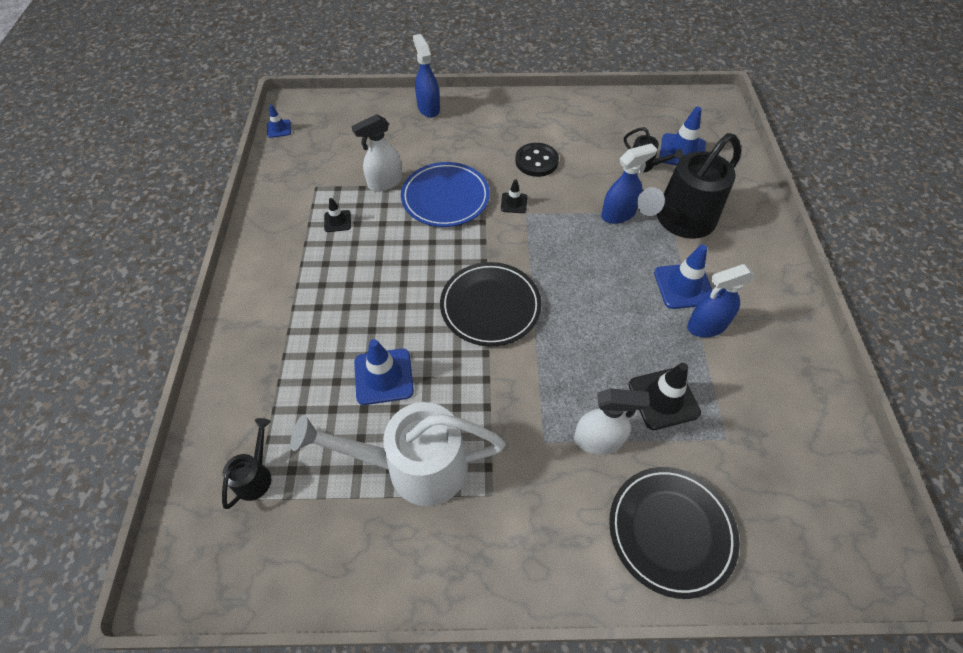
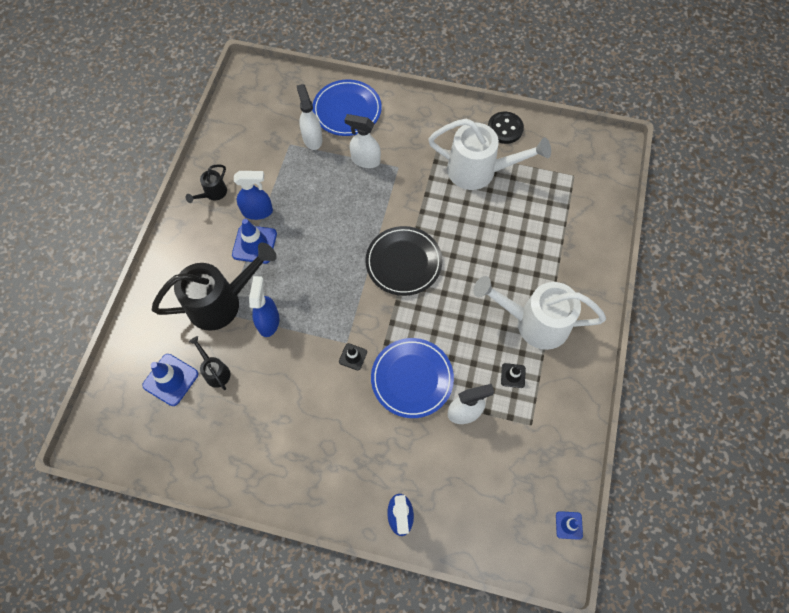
camera: 165 degrees left, 10 degrees up
(256, 476) = (574, 187): black watering can -> black watering can (213, 193)
(315, 275) = (534, 322): none -> white watering can
(383, 376) = (490, 229): blue traffic cone -> none
(536, 161) = (313, 403): black button -> black button (505, 129)
(618, 214) = (268, 321): blue spray bottle -> blue spray bottle turned 105 degrees clockwise
(663, 399) = (314, 173): black traffic cone -> none
(671, 531) = (347, 110): black plate -> blue plate
(698, 458) = (312, 138): none -> white spray bottle

